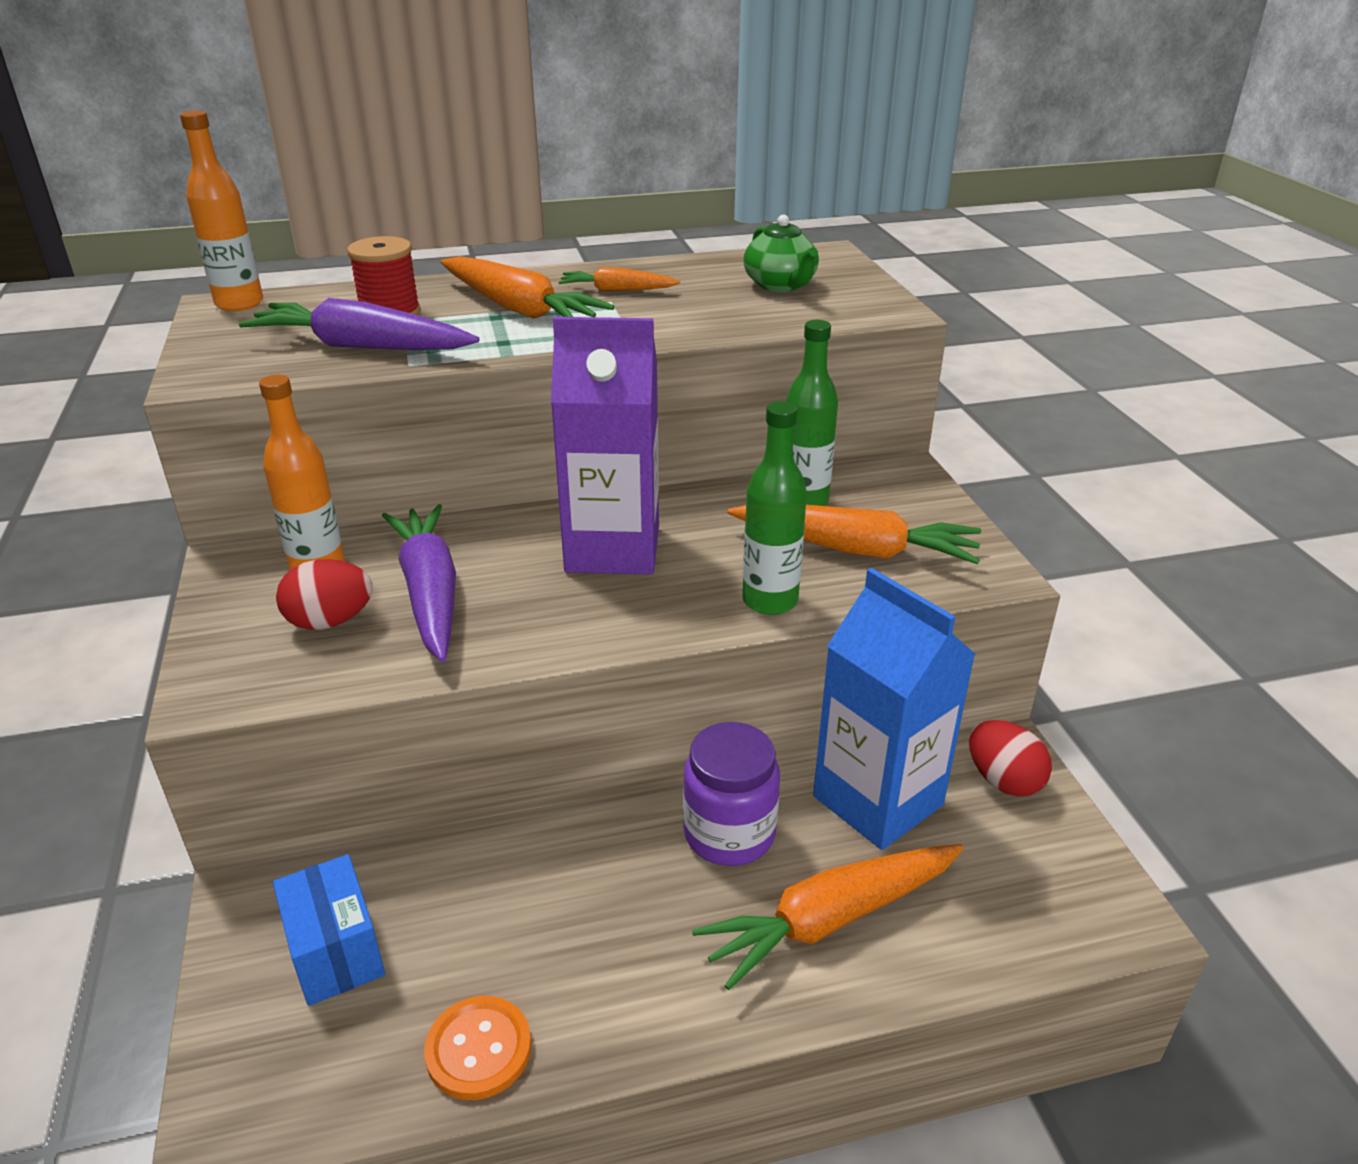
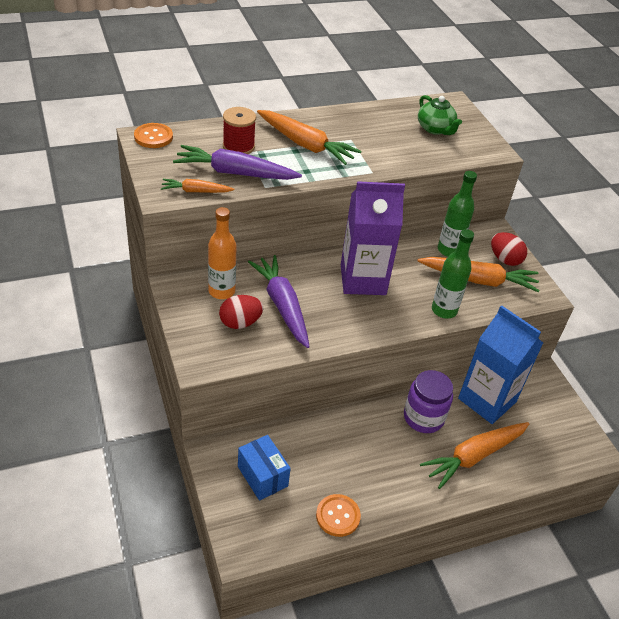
camera: 10 degrees left, 10 degrees up
(239, 304) = (153, 137): orange bottle -> orange button
(617, 290) = (351, 131): orange carrot -> orange carrot (196, 191)
(1003, 780) = (541, 389): red egg -> red egg (504, 259)

